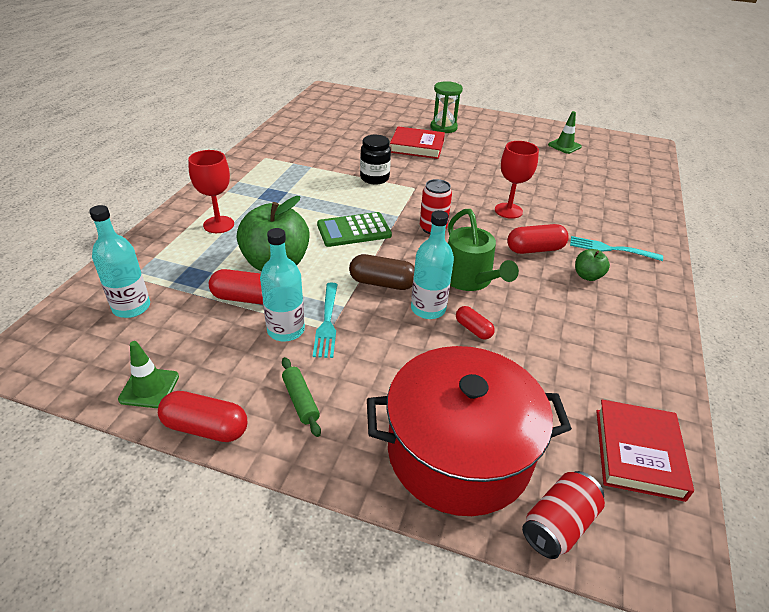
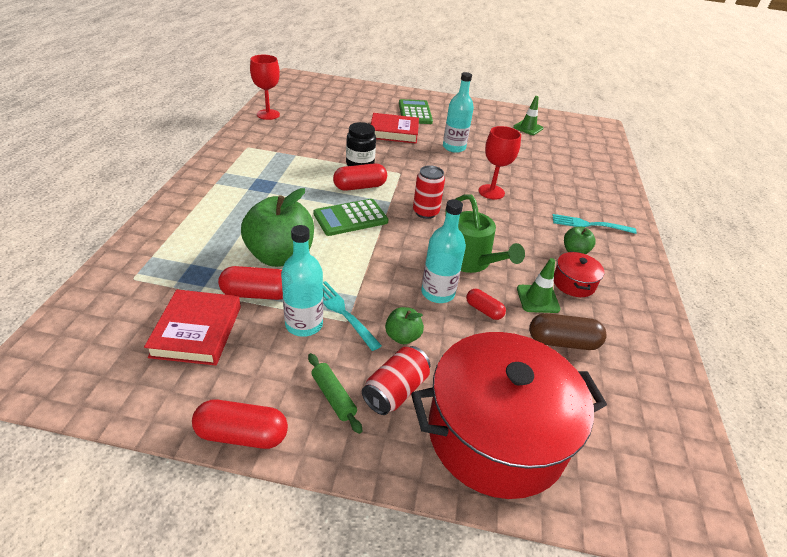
camera: 10 degrees left, 0 degrees up
(131, 307) = (137, 311): turquoise bottle -> turquoise bottle (454, 147)
(149, 388) = (174, 397): green traffic cone -> green traffic cone (537, 299)
(218, 224) = (213, 218): red goblet -> red goblet (268, 114)
(327, 322) = (343, 313): turquoise fork -> turquoise fork turned 150 degrees clockwise
(382, 283) = (389, 270): brown capsule -> brown capsule (562, 342)
(382, 349) = (402, 336): none -> green apple
(443, 127) = (415, 112): green hourglass -> green calculator
(535, 249) = (523, 228): red capsule -> red capsule (360, 187)
(558, 524) = (601, 496): red can -> red can (395, 391)
(578, 308) = (573, 283): none -> red pot
(638, 453) = (655, 418): red book -> red book (196, 331)

